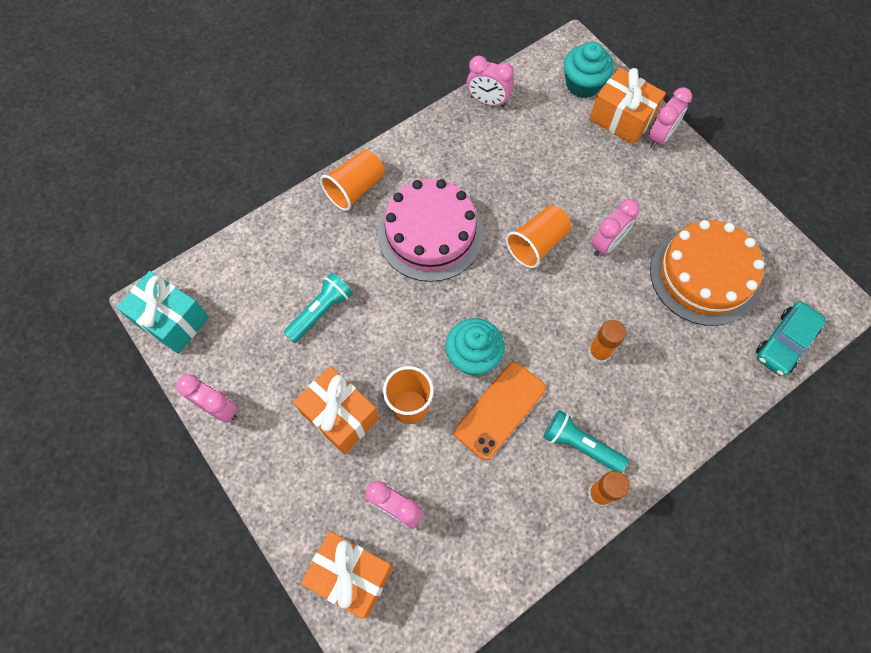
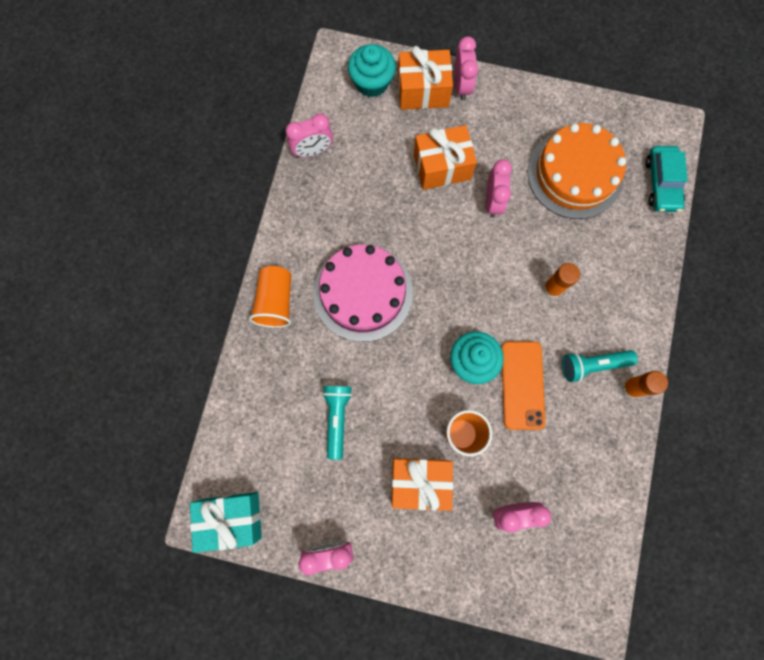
camera: 40 degrees left, 10 degrees up
(351, 575) = (523, 581): orange gift -> orange gift (442, 167)
(537, 244) = (445, 240): orange cup -> none

